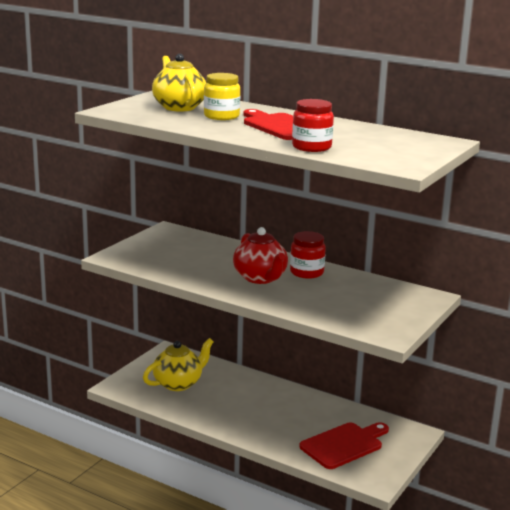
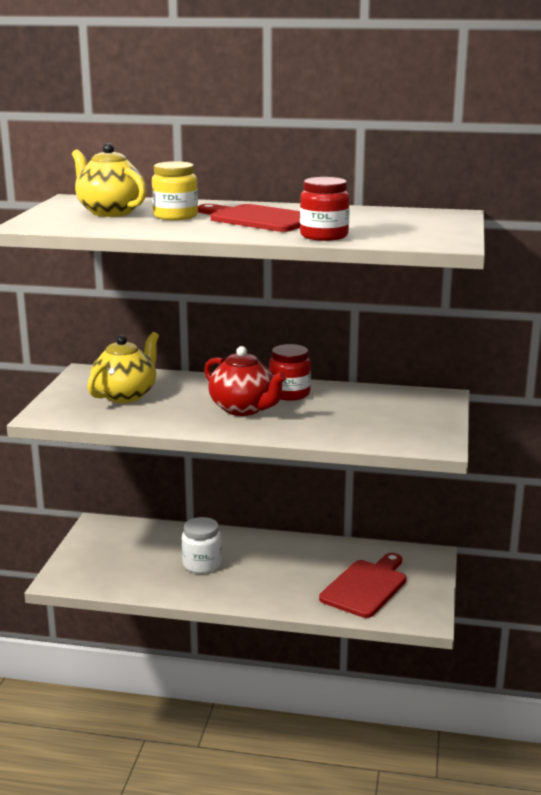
camera: 20 degrees left, 0 degrees up
(178, 383) = (134, 559): yellow teapot -> yellow teapot (126, 395)
(227, 398) = (202, 564): none -> white jar

